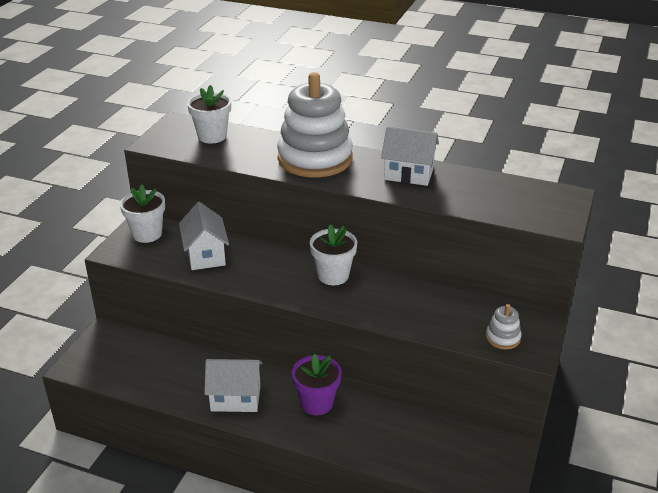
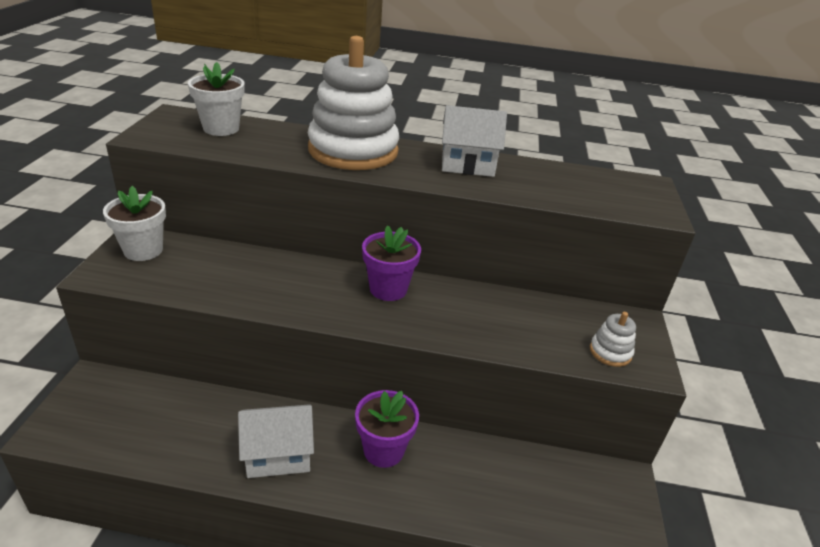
camera: 15 degrees left, 0 degrees up
(205, 255) = (223, 273): white house -> none
(333, 275) = (388, 289): white flower pot -> purple flower pot

